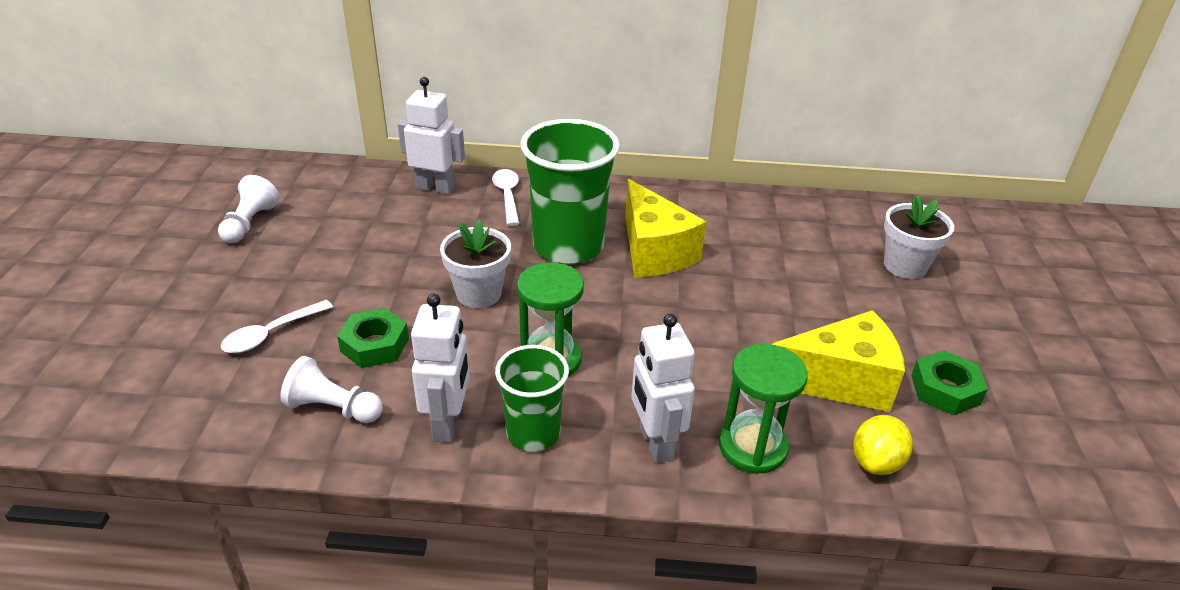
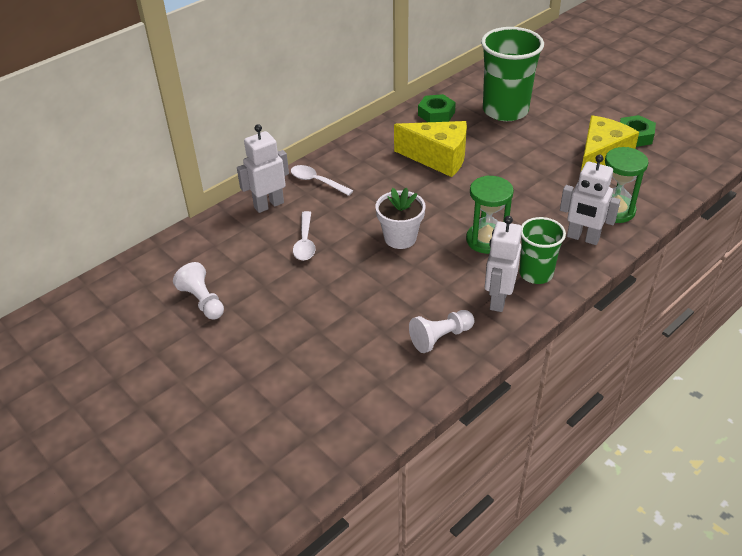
camera: 45 degrees left, 5 degrees up
(271, 334) = (342, 337): white spoon -> white spoon (305, 242)
(375, 345) = (401, 298): green nut -> green nut (436, 113)
(448, 423) = (498, 299): white robot -> white robot turned 120 degrees counterclockwise
(568, 246) = (395, 184): green cup -> green cup (505, 110)
(876, 462) = (657, 182): yellow lemon -> none
(905, 266) = (543, 92): white flower pot -> none

